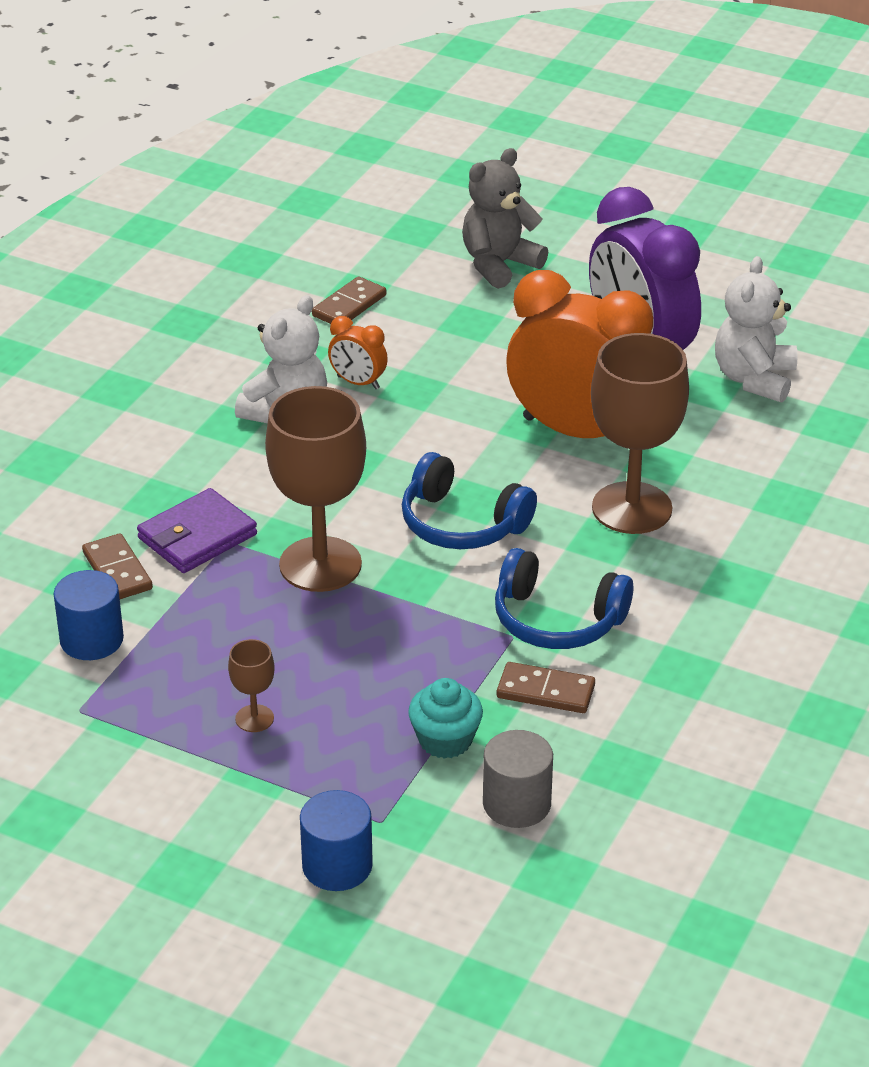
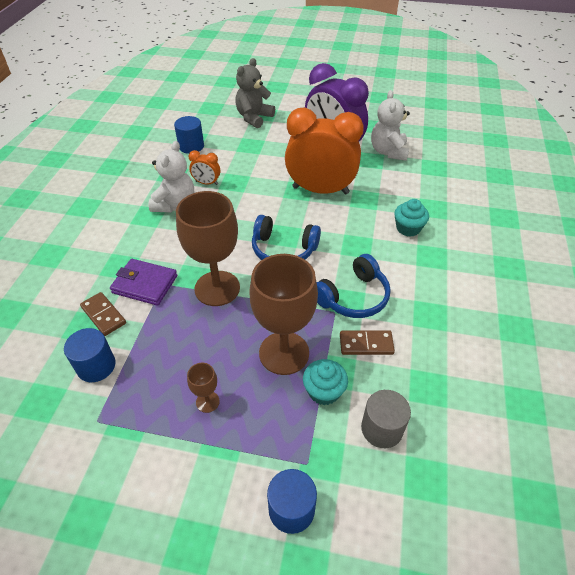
camera: 15 degrees left, 10 degrees up
(197, 536) = (145, 284): purple wallet -> purple wallet turned 75 degrees clockwise
(349, 306) = (191, 146): brown domino -> blue cylinder
(557, 620) = (353, 297): blue headphones -> blue headphones turned 45 degrees counterclockwise
(632, 508) = (363, 225): brown goblet -> brown goblet (284, 353)
(717, 528) = (408, 228): none -> turquoise cupcake

